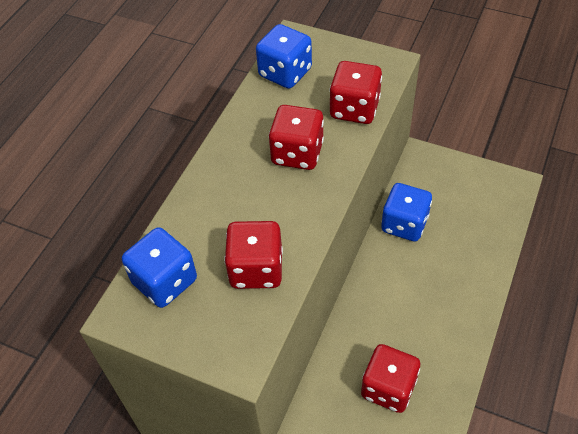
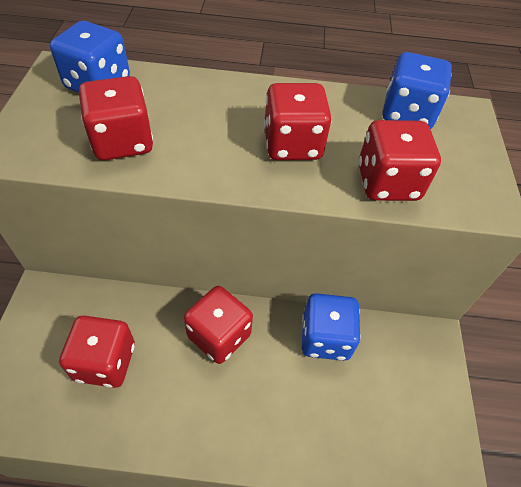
camera: 65 degrees right, 0 degrees up
(384, 297) = (219, 335): none -> red dice

